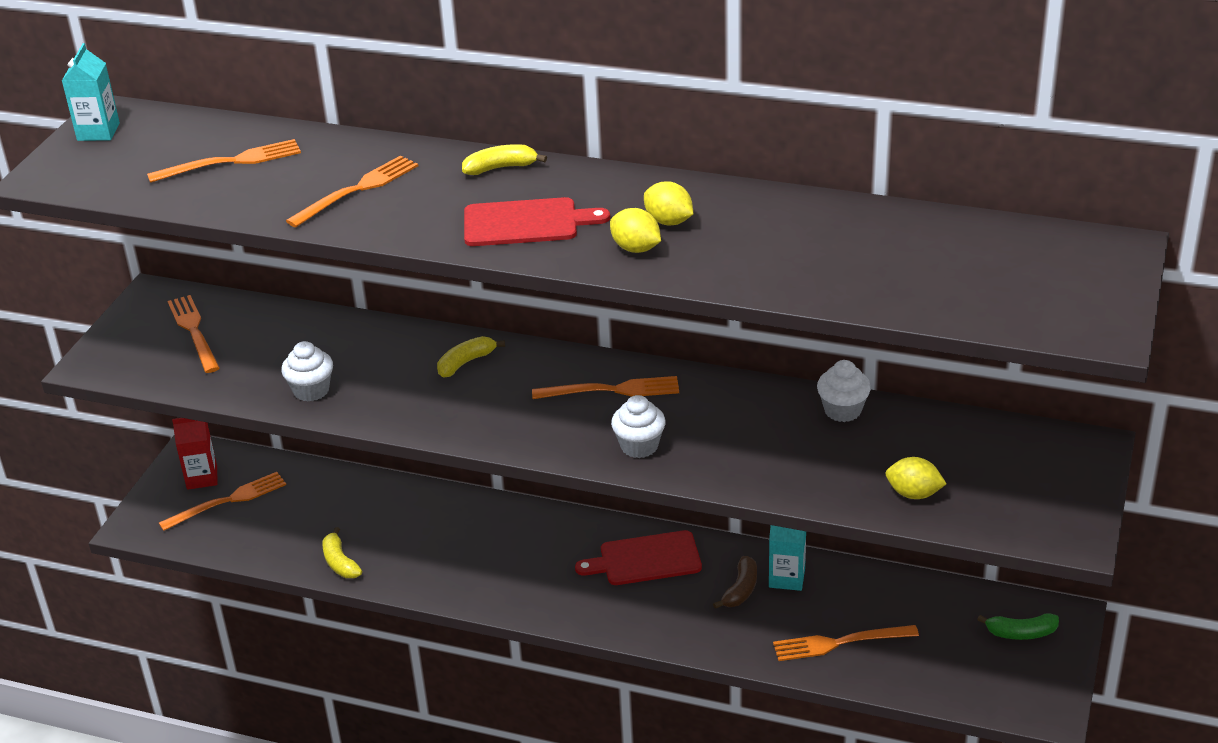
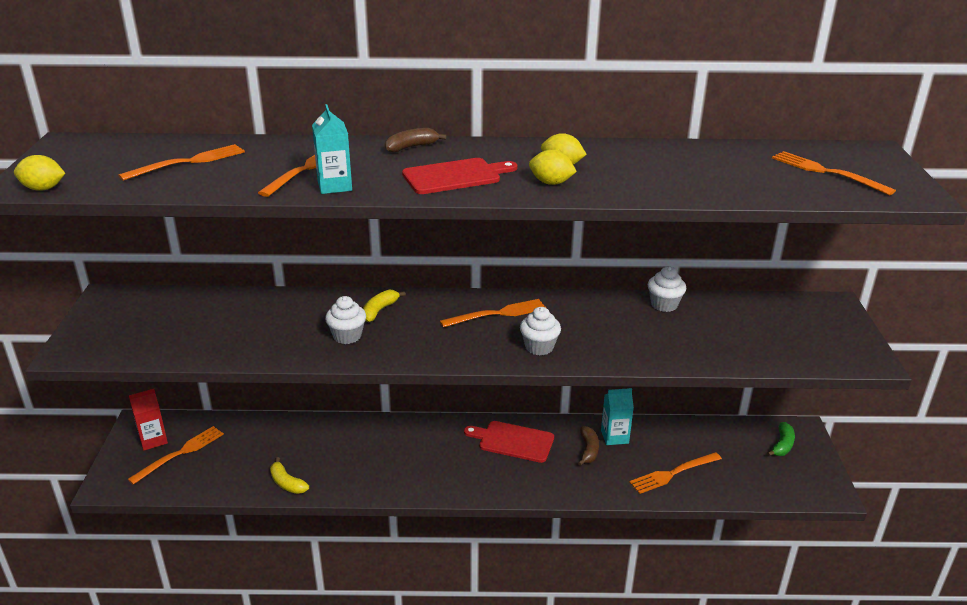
camera: 20 degrees left, 5 degrees down
(98, 132) = (60, 154): turquoise carton -> turquoise carton (334, 186)
(193, 331) = (149, 317): orange fork -> orange fork (825, 172)
(311, 390) = (266, 345): white cupcake -> white cupcake (347, 336)
(501, 168) = (411, 147): yellow banana -> brown banana
(645, 559) = (513, 441): red cutting board -> red cutting board turned 45 degrees clockwise
(913, 494) = (747, 349): yellow lemon -> yellow lemon (43, 189)
(1021, 633) = (782, 445): green banana -> green banana turned 45 degrees counterclockwise

